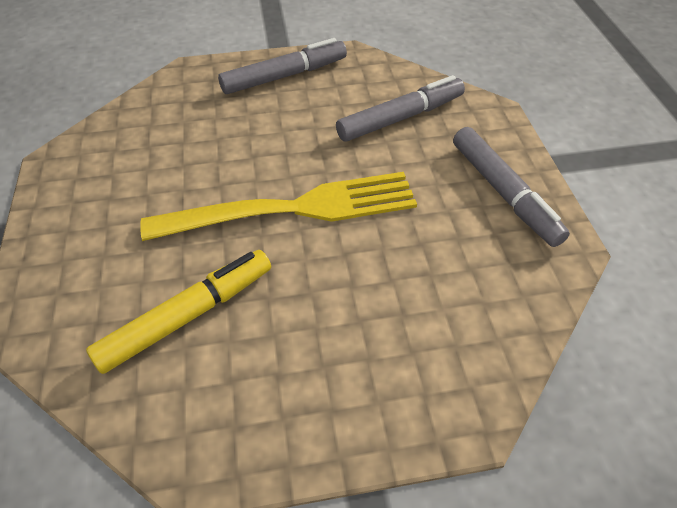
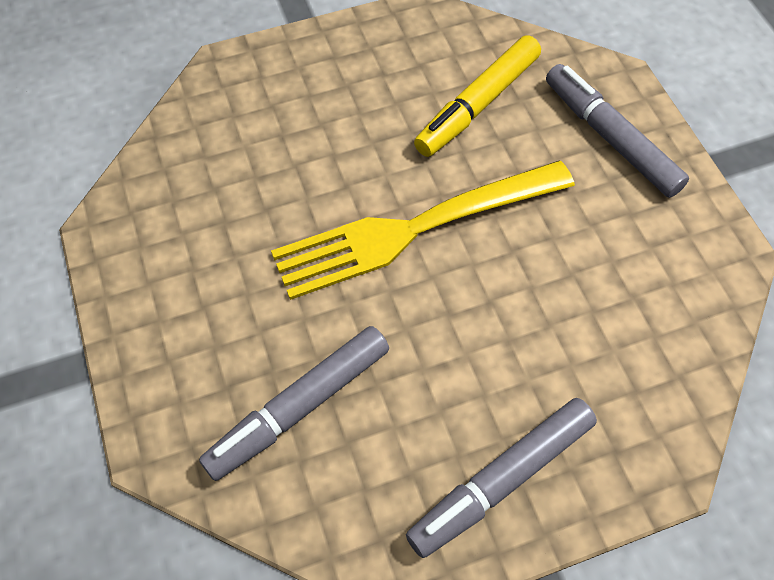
camera: 170 degrees right, 10 degrees up
(504, 193) = (163, 290): grey marker -> grey marker (610, 138)

